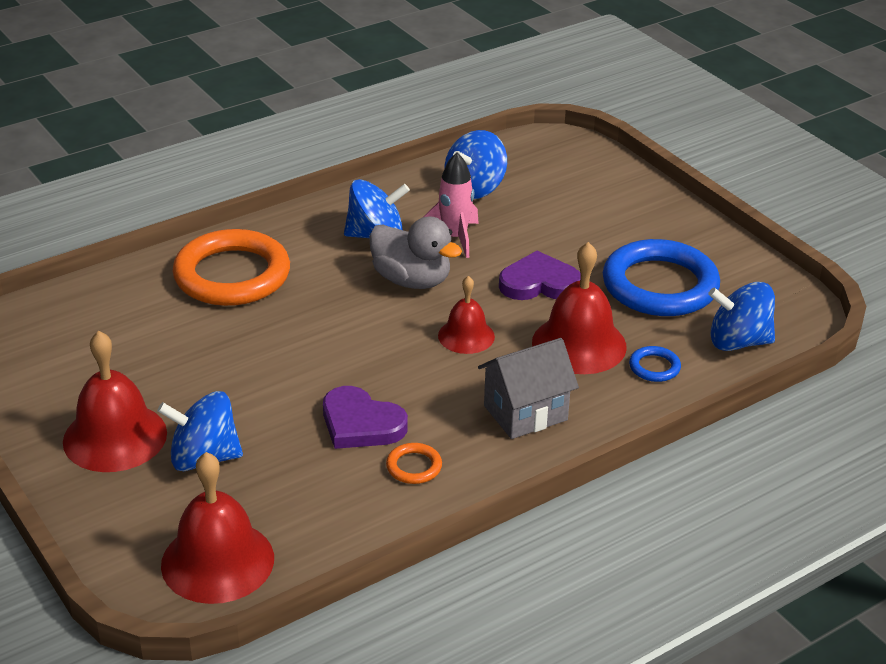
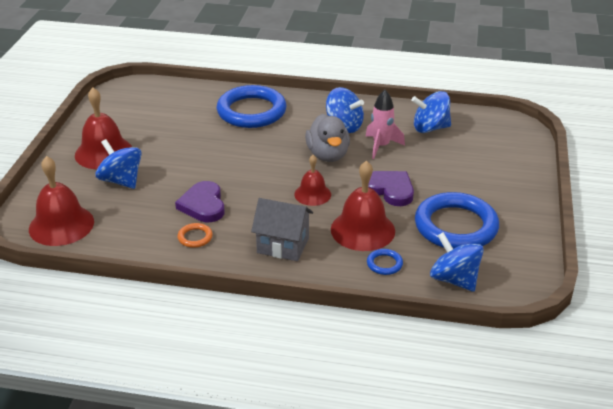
camera: 45 degrees right, 0 degrees up
(232, 275) = (251, 111): orange ring -> blue ring

